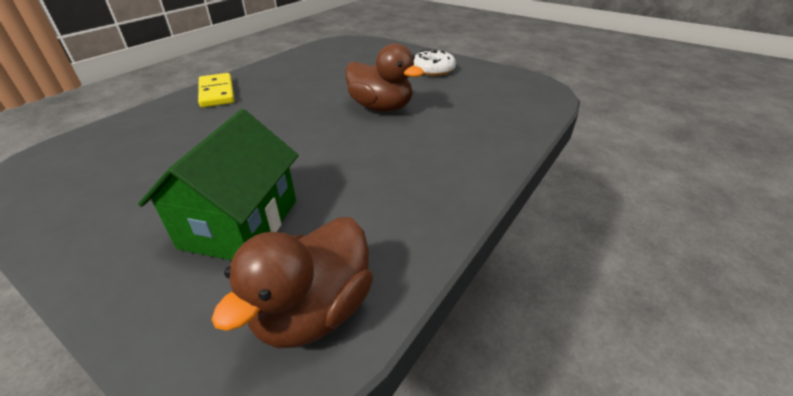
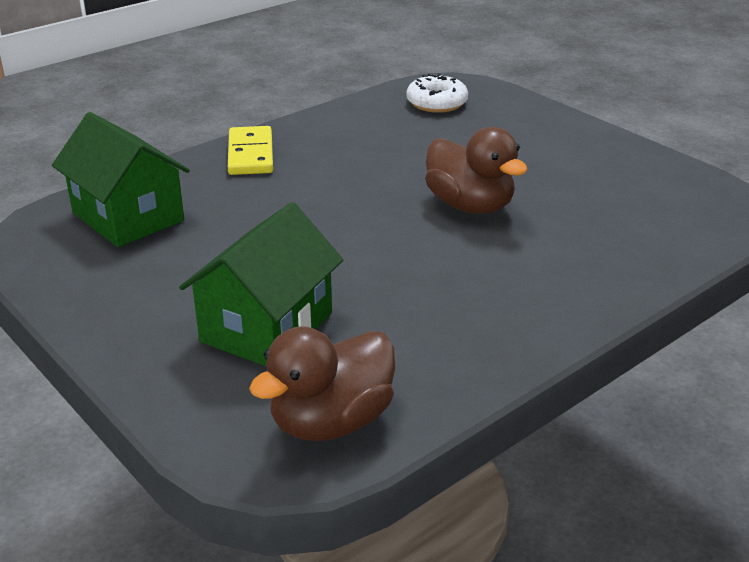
camera: 15 degrees right, 5 degrees down
(115, 147) = (128, 217): none -> green house
(433, 70) = (570, 153): white donut -> white donut (436, 103)

